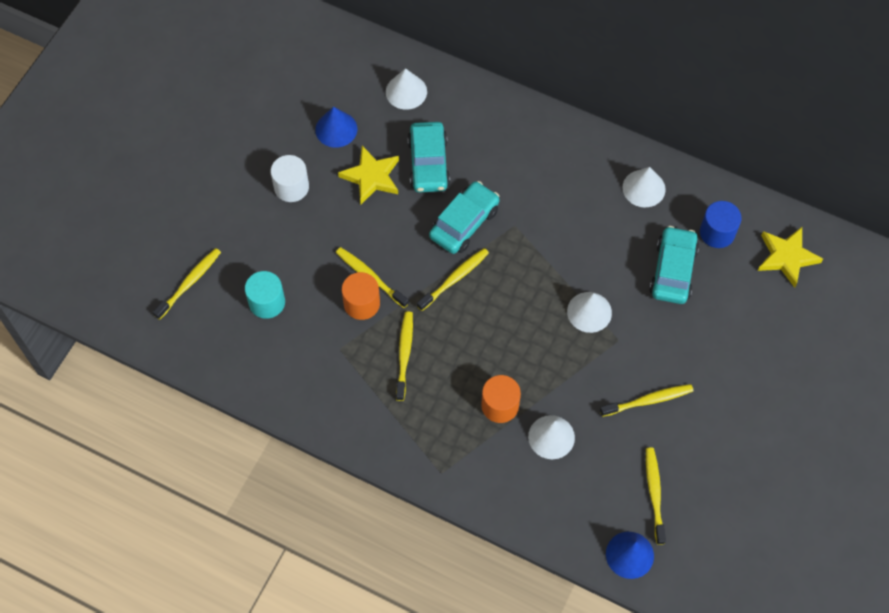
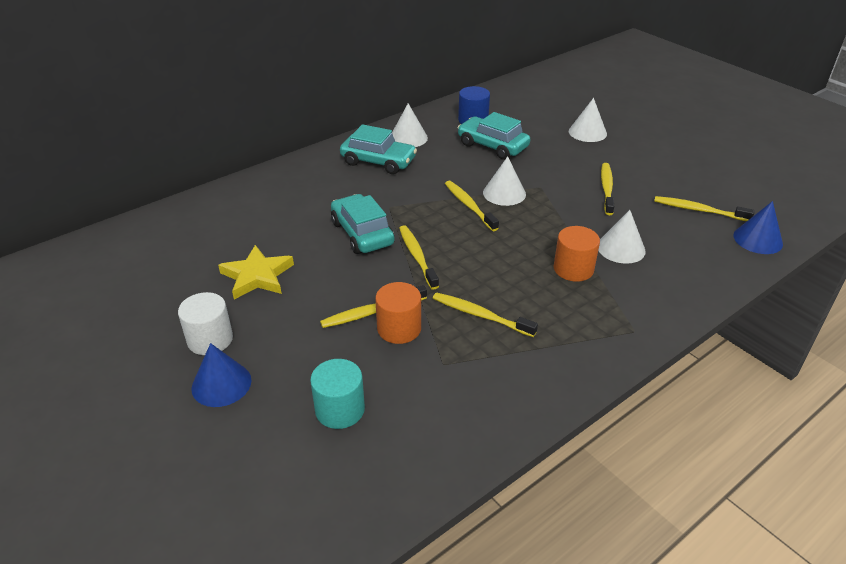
camera: 65 degrees left, 25 degrees down
(189, 283) = (252, 483): yellow toothbrush -> yellow toothbrush (469, 206)
(336, 129) = (177, 284): blue cone -> blue cone (221, 384)
(406, 91) = (188, 226): white cone -> white cone (587, 132)
(428, 163) = (279, 235): turquoise car -> turquoise car (378, 161)
(786, 257) = (514, 101): yellow star -> none

